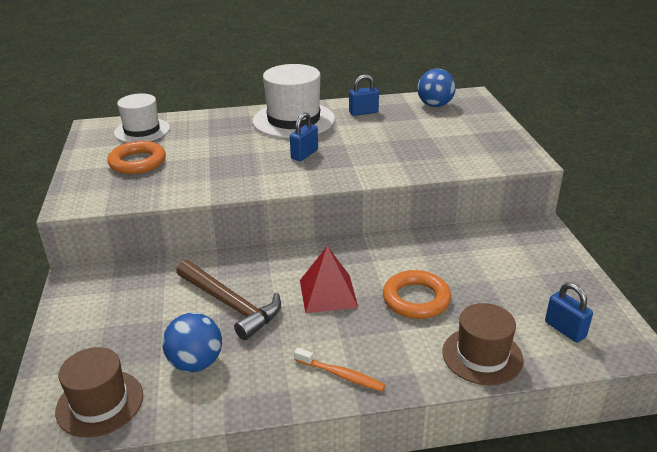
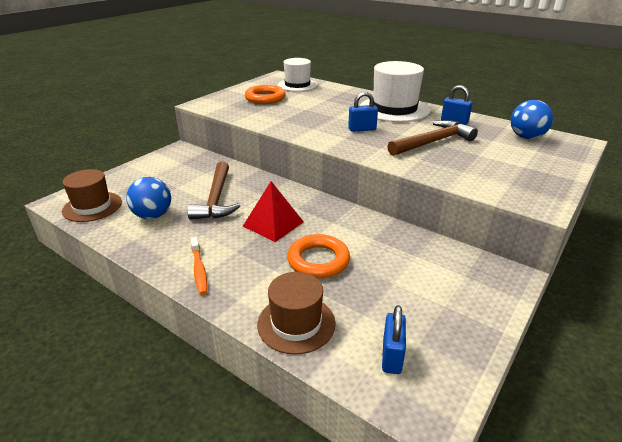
camera: 45 degrees right, 0 degrees up
(381, 140) = (433, 142): none -> brown hammer

